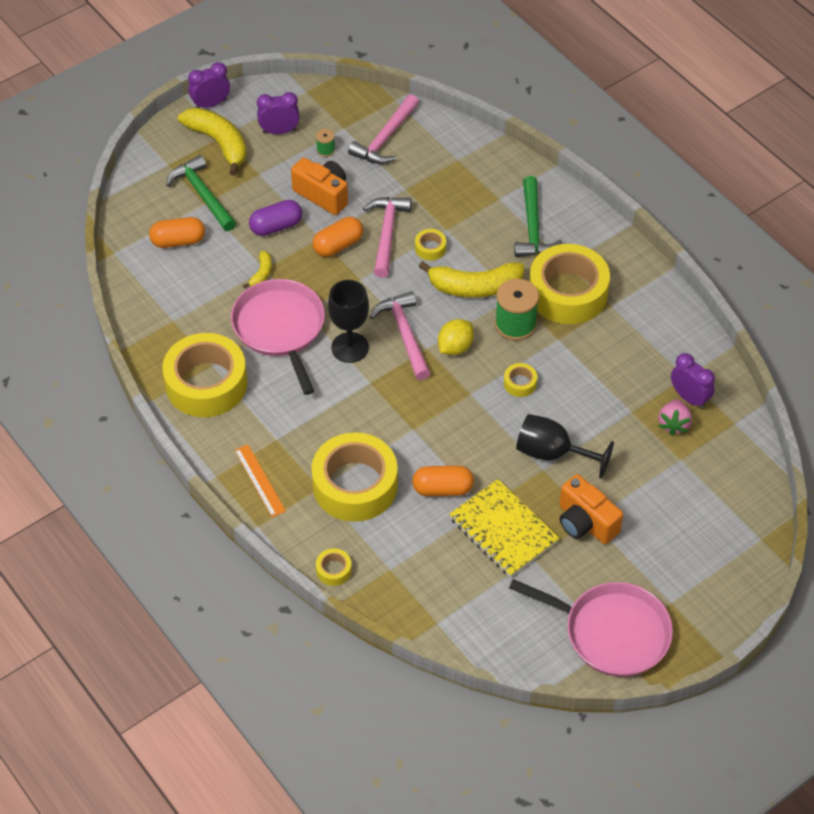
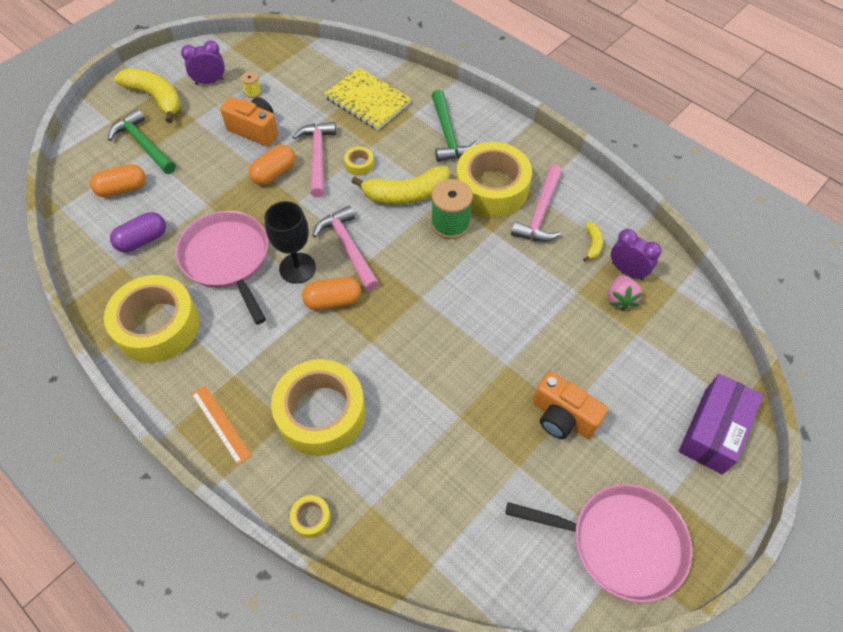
camera: 10 degrees left, 5 degrees up
(211, 104) = (147, 66): purple clock -> none
(261, 273) = (205, 208): yellow banana -> yellow banana (592, 244)
(276, 226) = (214, 163): purple capsule -> purple capsule (142, 240)
(325, 150) = (253, 92): green spool -> yellow spool
(385, 138) = (305, 76): pink hammer -> pink hammer (540, 213)
(442, 489) = (411, 403): orange capsule -> orange capsule (333, 301)
(455, 347) = (398, 253): yellow lemon -> none
(503, 530) = (482, 439): yellow notebook -> yellow notebook (367, 100)
(520, 383) = (466, 280): yellow tape -> none
(552, 453) = (513, 347): black goblet -> none
(728, 556) = (713, 430): none -> purple box

